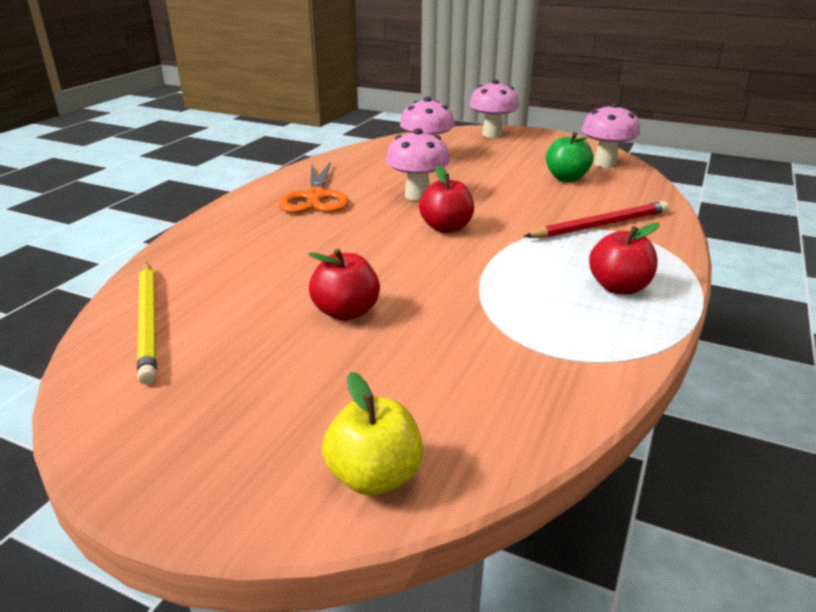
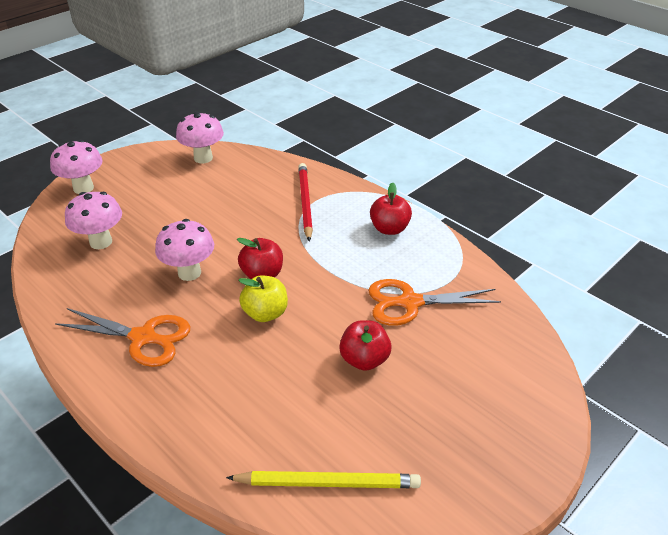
camera: 70 degrees left, 10 degrees up
(374, 476) = (533, 383): yellow apple -> yellow apple (265, 313)
(477, 328) = (410, 302): none -> orange scissors
(566, 178) = (216, 186): green apple -> none

